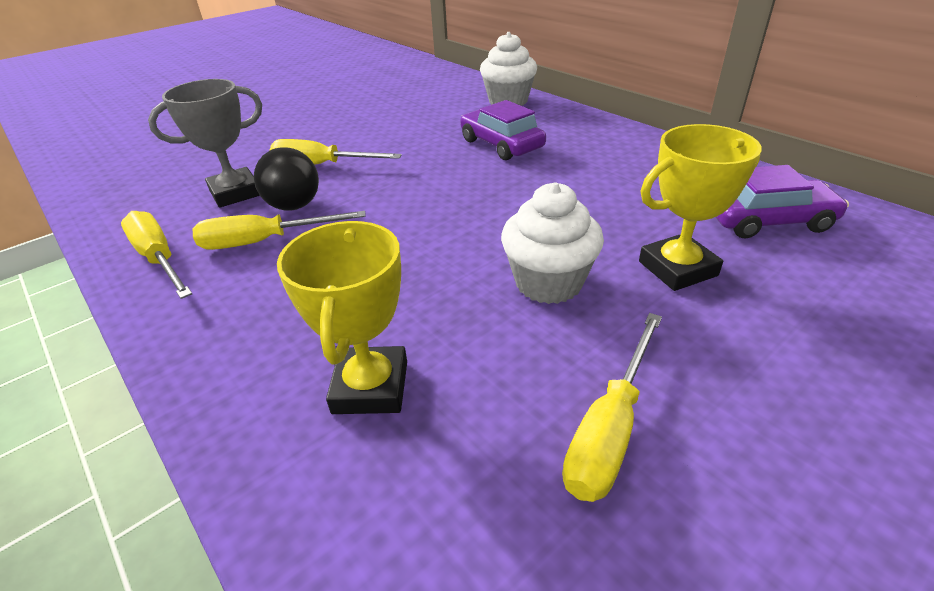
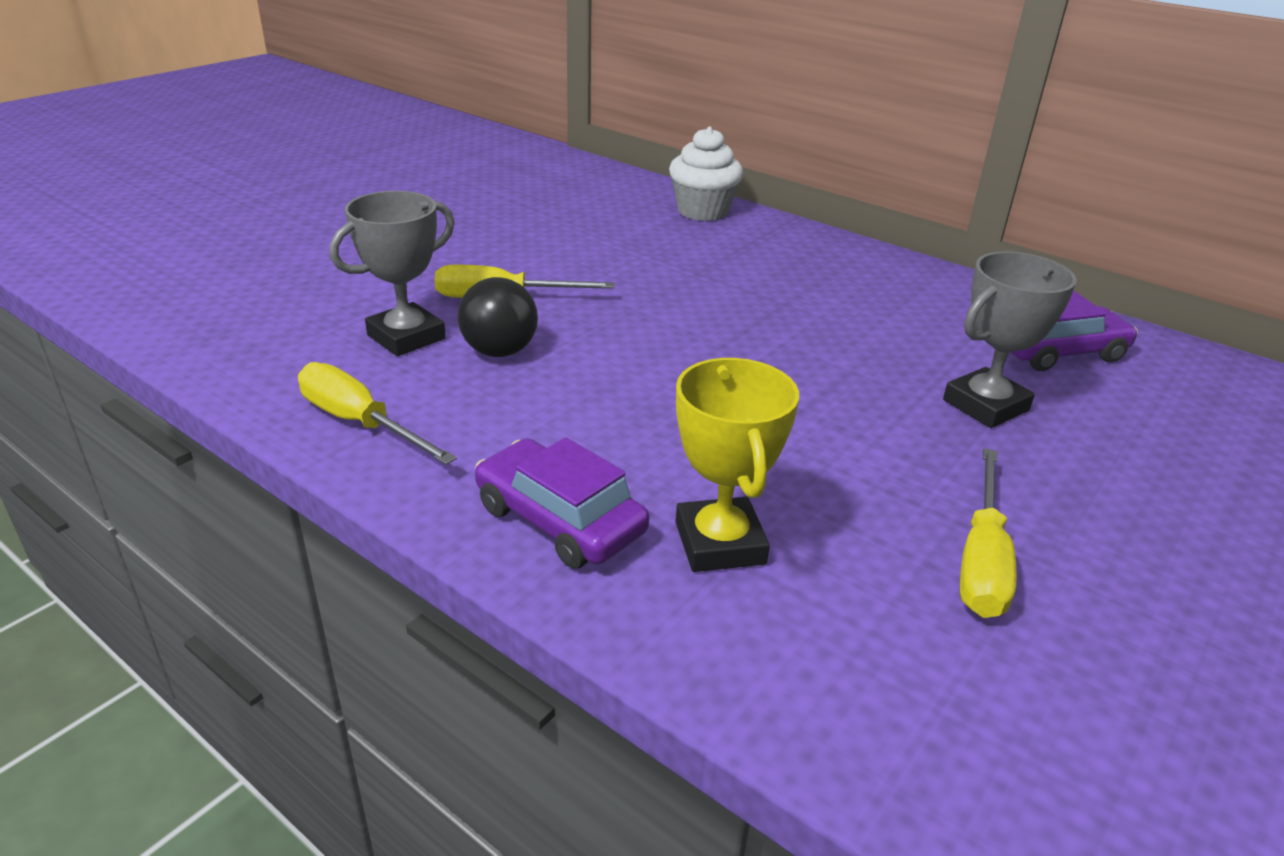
camera: 15 degrees left, 5 degrees down
(265, 241) = (490, 396): yellow screwdriver -> none
(501, 144) = (723, 268): purple car -> purple car (559, 520)
(548, 283) = (857, 427): white cupcake -> none
(677, 268) = (985, 405): yellow trophy -> grey trophy

